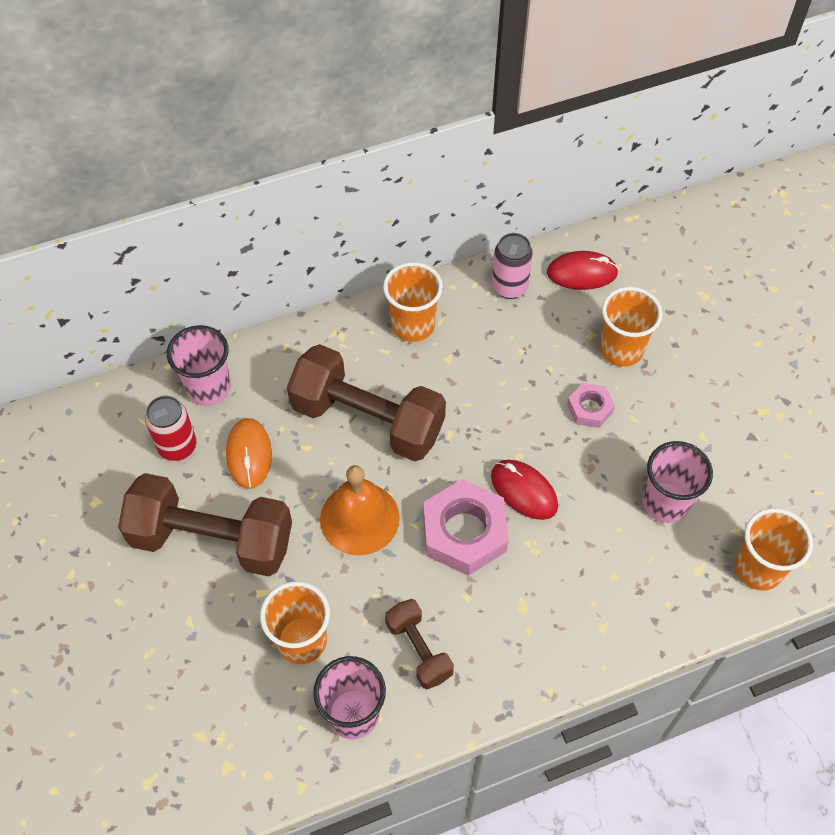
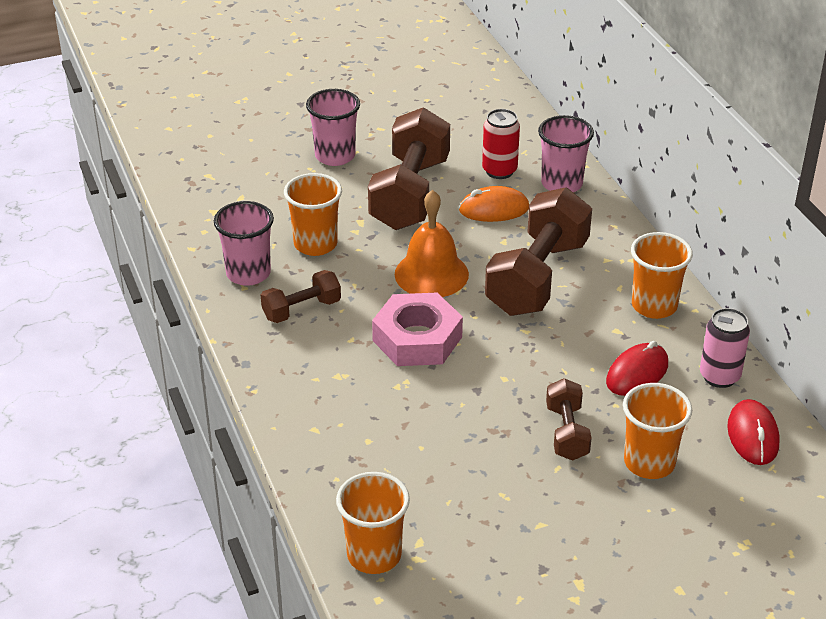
camera: 90 degrees right, 20 degrees down
(523, 491) = (463, 379): red mouse -> red mouse (637, 373)
(589, 408) = (567, 432): pink nut -> brown dumbbell
(665, 502) = (453, 485): pink cup -> pink cup (335, 156)

